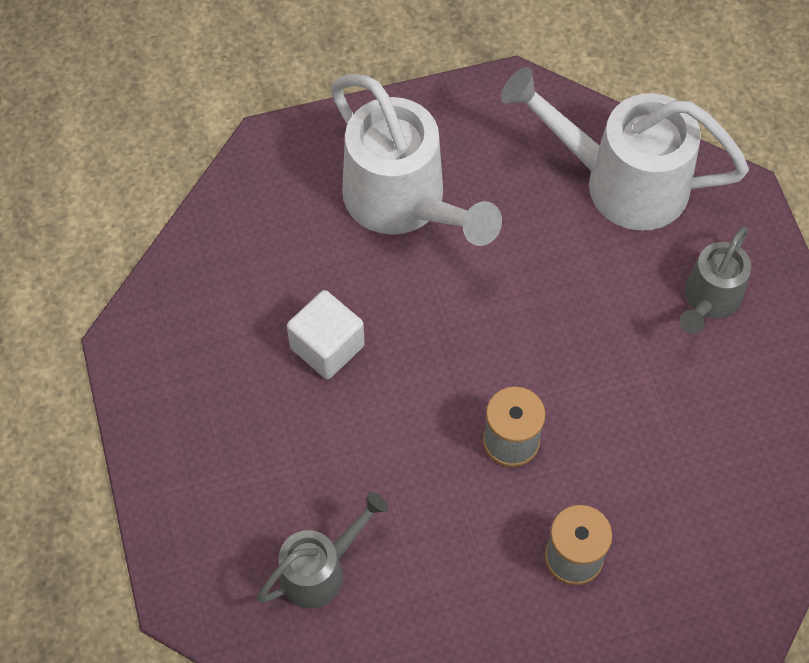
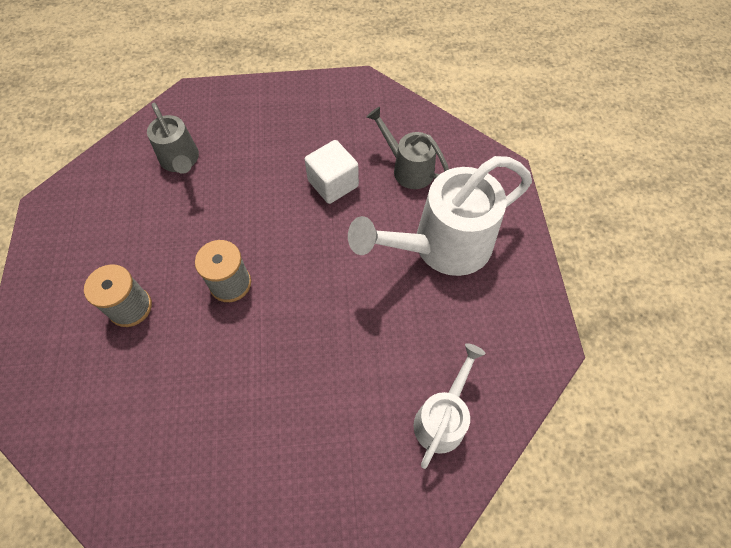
camera: 100 degrees right, 0 degrees up
(621, 182) = (442, 418): white watering can -> white watering can, size x0.56
(709, 300) = (310, 468): grey watering can -> grey watering can (408, 168)

